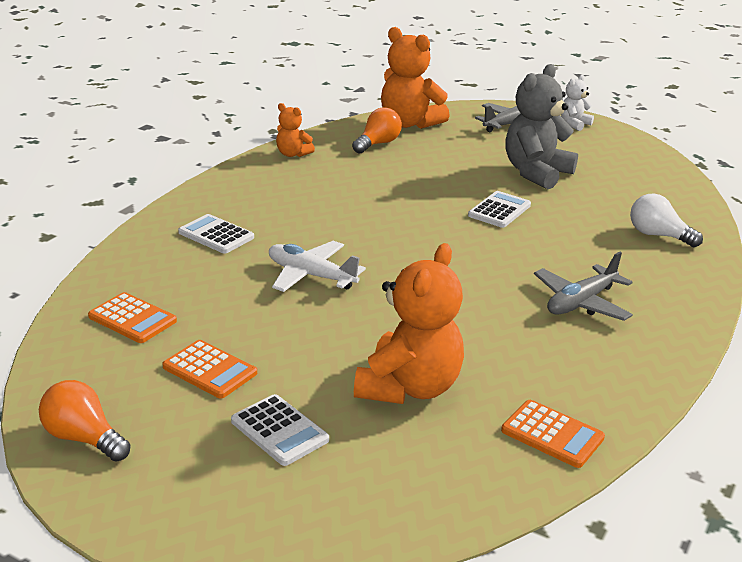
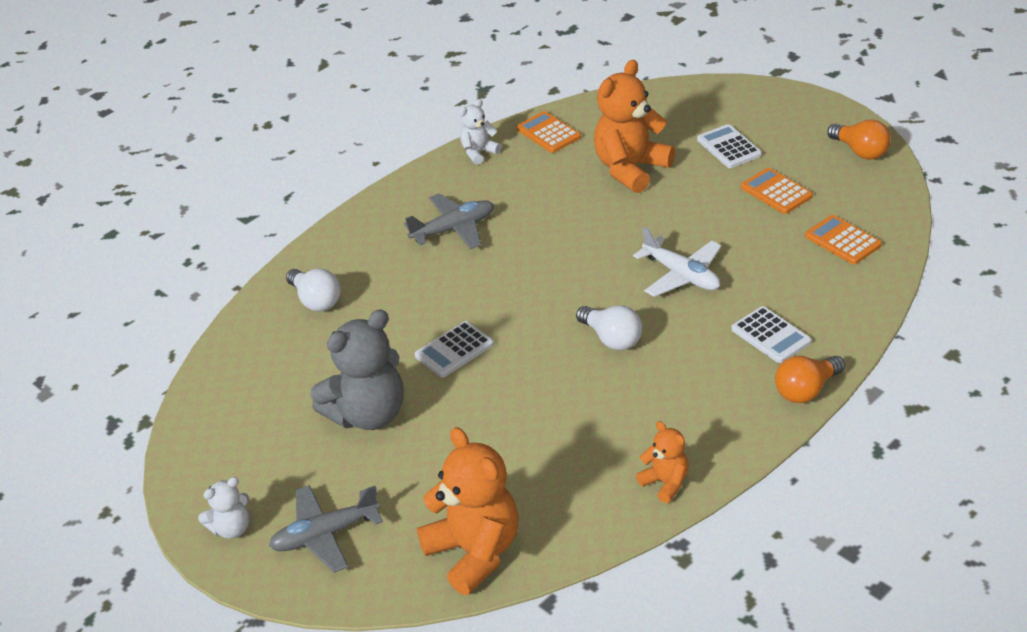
camera: 160 degrees left, 10 degrees up
(363, 225) = (612, 339): none -> white light bulb
(377, 144) = (542, 499): orange light bulb -> orange light bulb (806, 390)
(627, 396) = (479, 152): none -> white teddy bear

